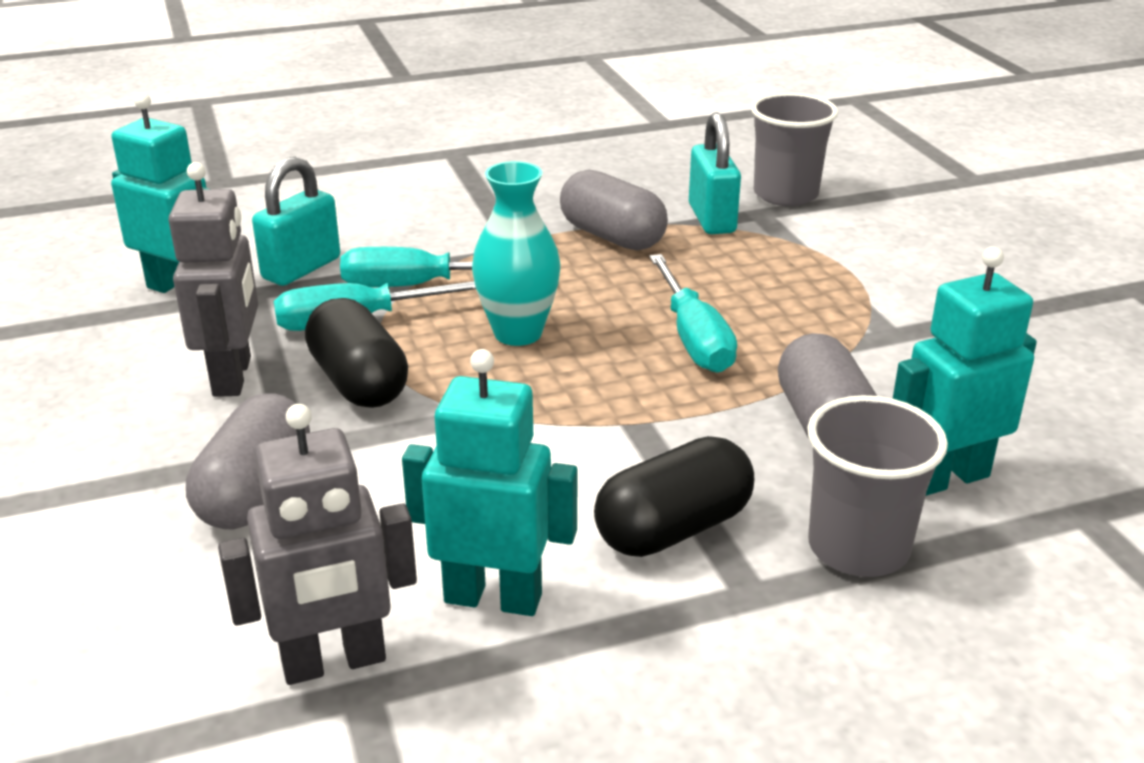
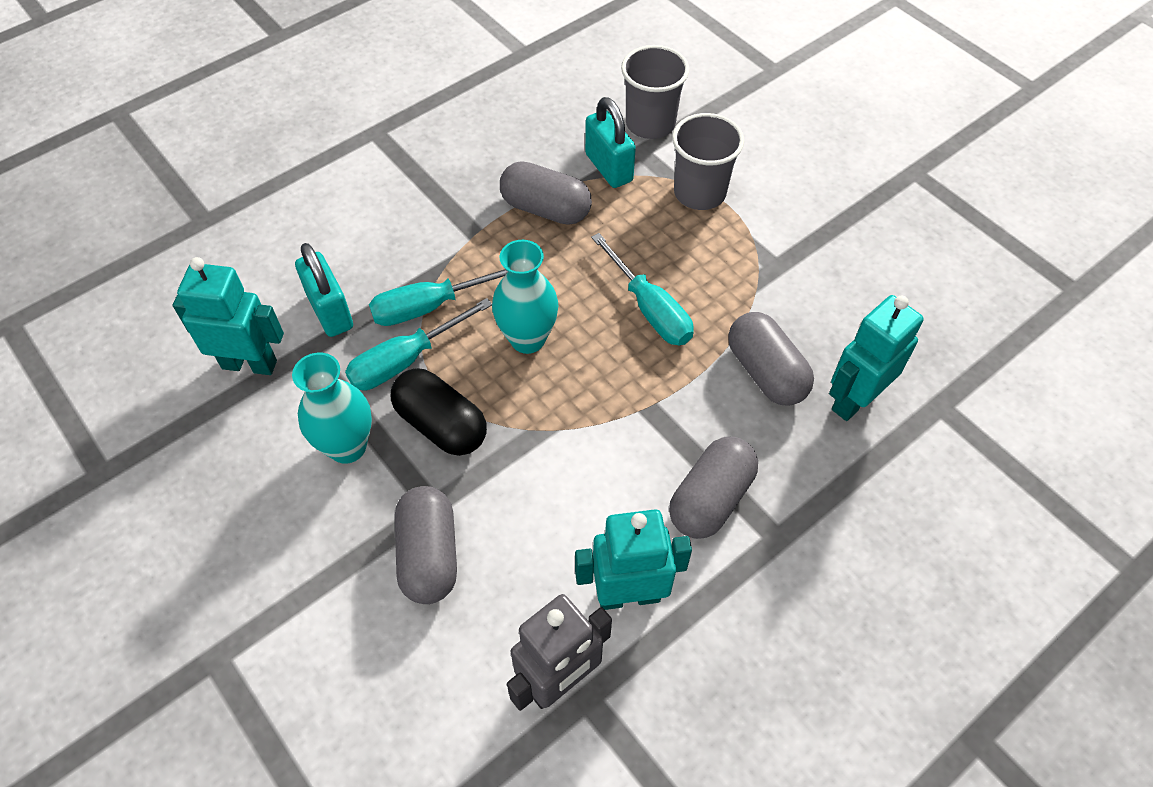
camera: 20 degrees left, 25 degrees up
(233, 376) = (347, 447): grey robot -> turquoise vase
(301, 268) = (330, 311): turquoise padlock -> turquoise padlock turned 45 degrees counterclockwise
(673, 529) = (710, 499): black capsule -> grey capsule
(858, 548) = (824, 479): grey cup -> grey cup (699, 193)

